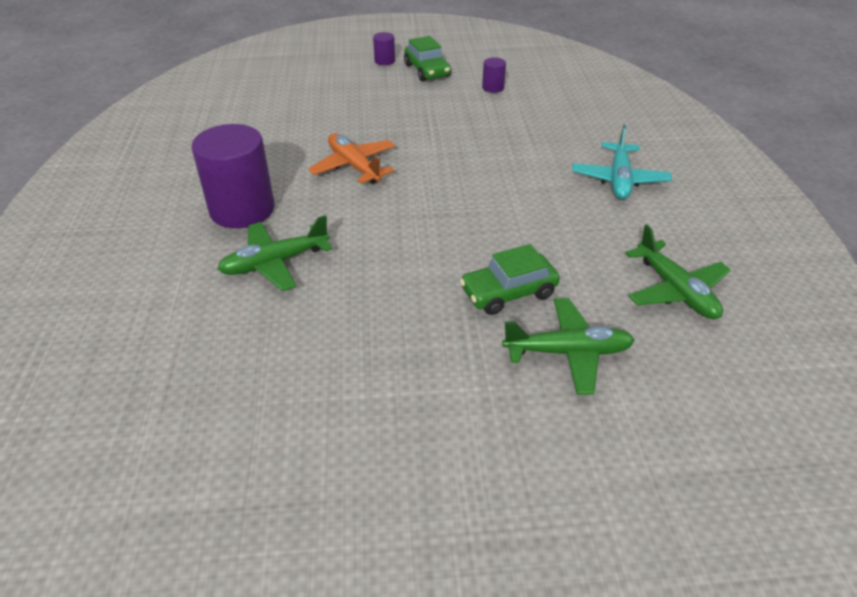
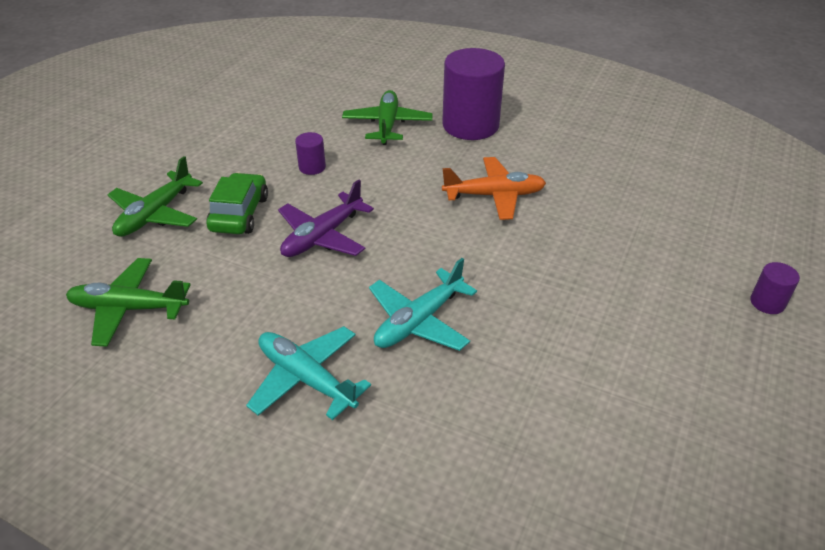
camera: 120 degrees right, 0 degrees up
(427, 71) = (715, 333): green car -> none
(487, 230) = (322, 236): none -> purple plane
(493, 87) = (623, 381): purple cylinder -> purple cylinder (312, 167)
(524, 157) = (419, 321): none -> turquoise plane

